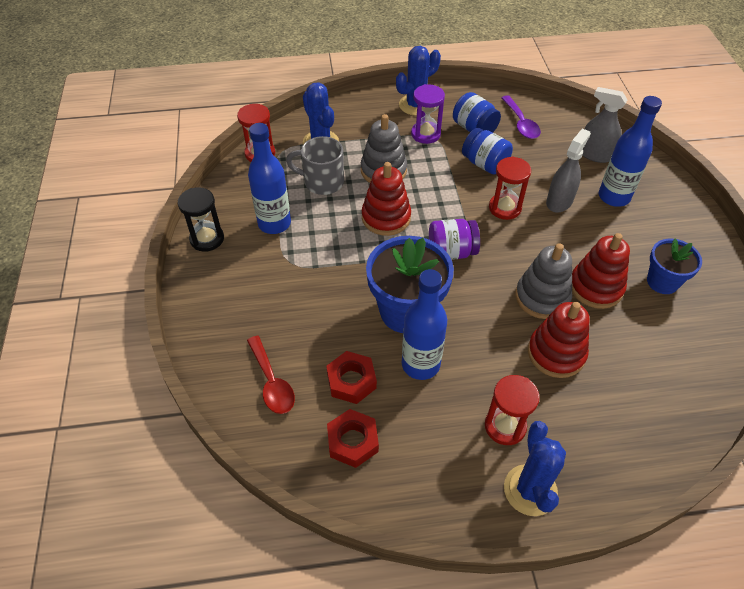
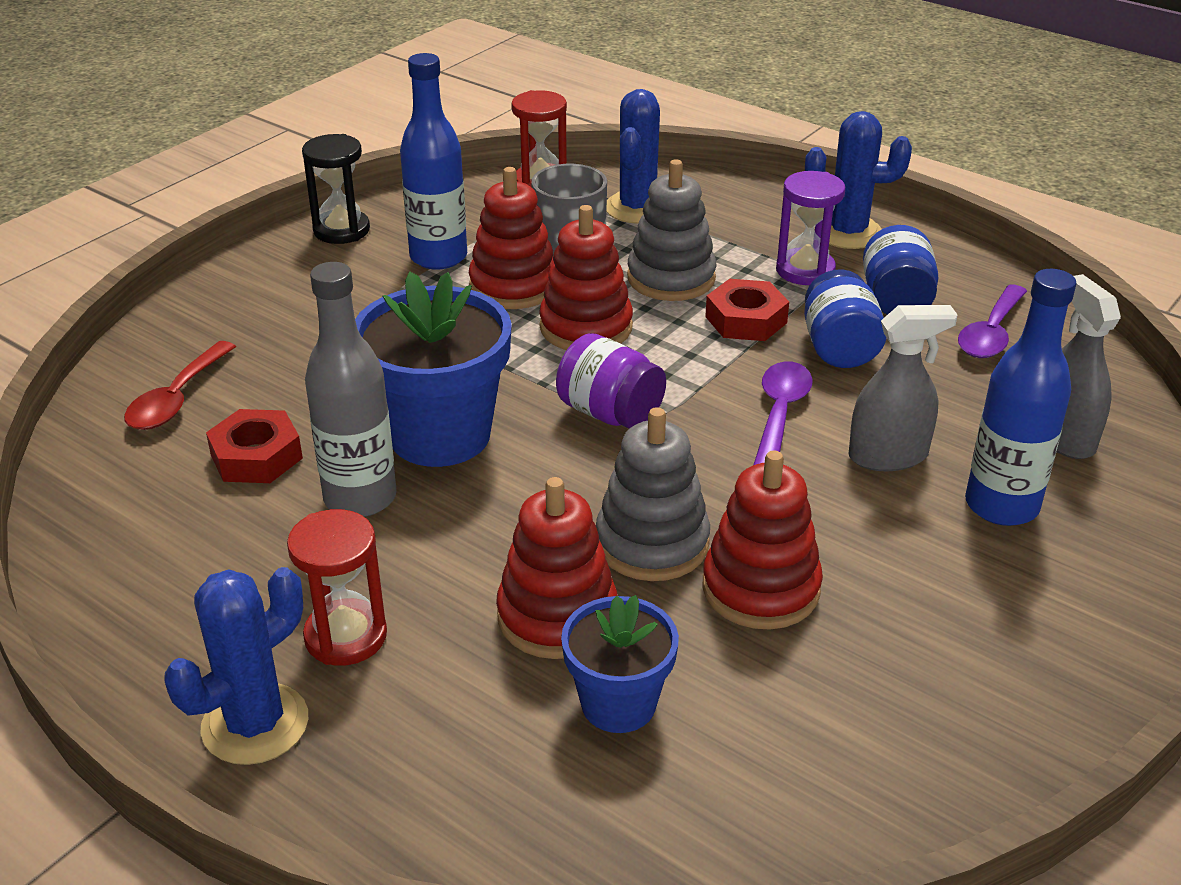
camera: 45 degrees right, 15 degrees down
(328, 217) = (514, 286): none -> red stacking toy
(352, 441) = (157, 512): red nut -> red nut (746, 320)
(420, 364) = (360, 498): blue bottle -> grey bottle
(505, 208) = (780, 413): red hourglass -> purple spoon
(662, 282) = (895, 659): blue flower pot -> blue flower pot (618, 704)

